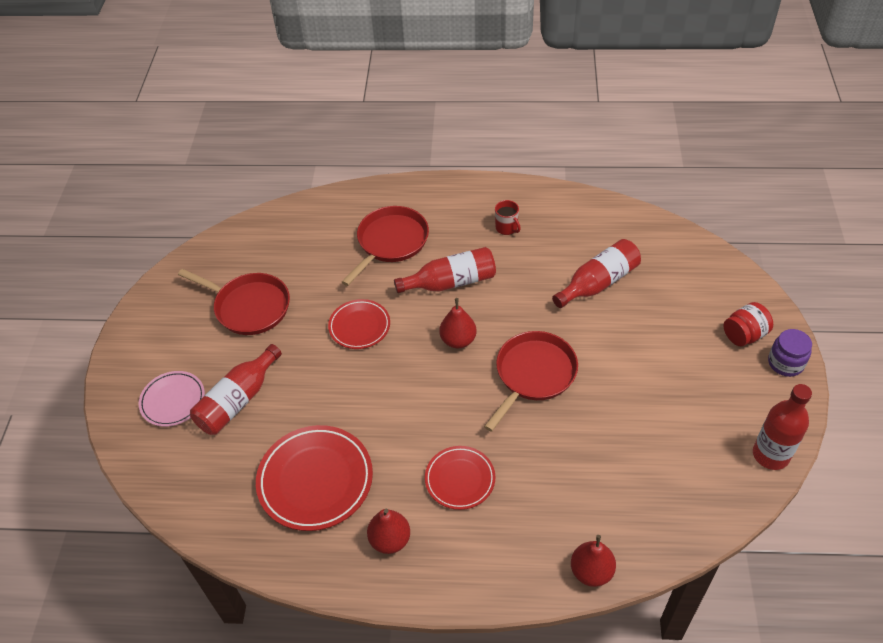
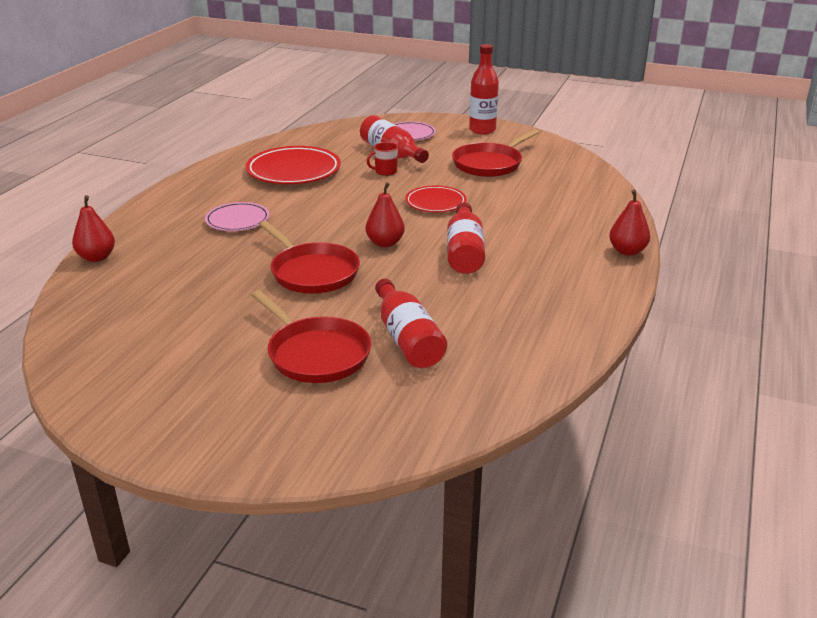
camera: 105 degrees right, 20 degrees down
(390, 242) = (541, 230): red pan -> red pan (316, 354)
(390, 540) = (216, 189): red pear -> red pear (627, 251)
(460, 479) = (237, 220): red plate -> pink plate
(507, 228) = (533, 298): red mug -> red mug (385, 171)
(744, 335) = (246, 427): red jar -> none
(770, 455) = (82, 387): red bottle -> red bottle (482, 130)
(785, 363) = (176, 446): purple jar -> none

